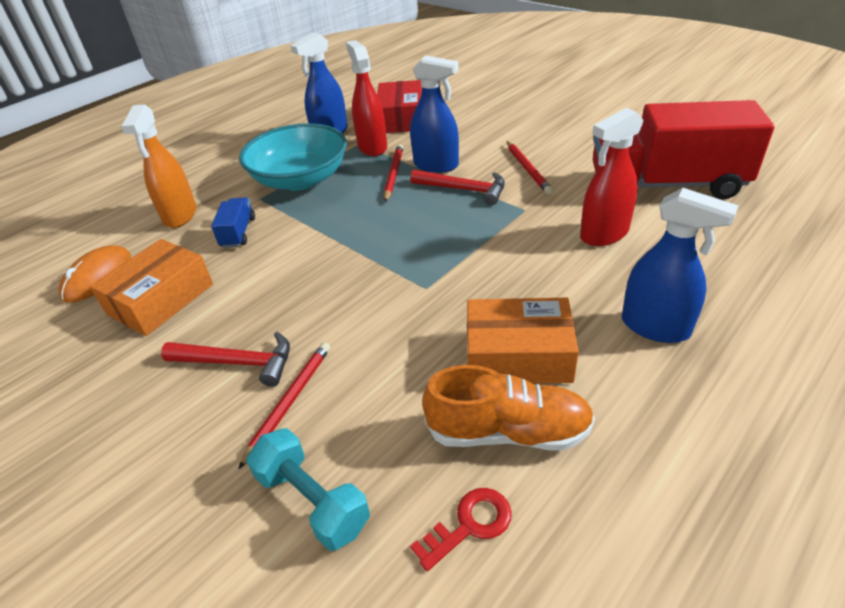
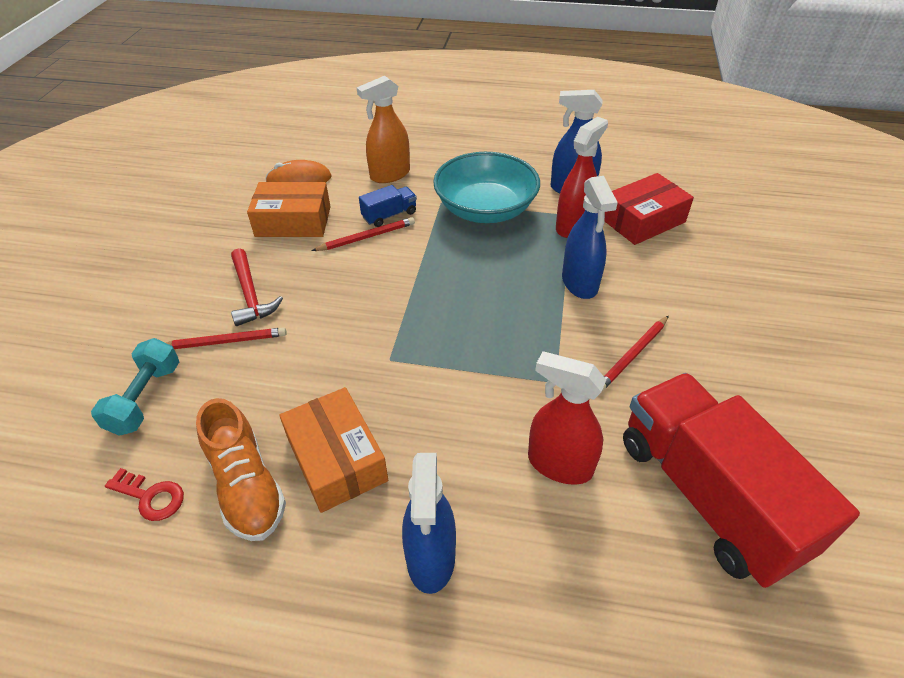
camera: 55 degrees right, 5 degrees up
(393, 174) = (539, 262): red pencil -> red pencil (366, 237)
(463, 189) = (554, 321): red hammer -> none

